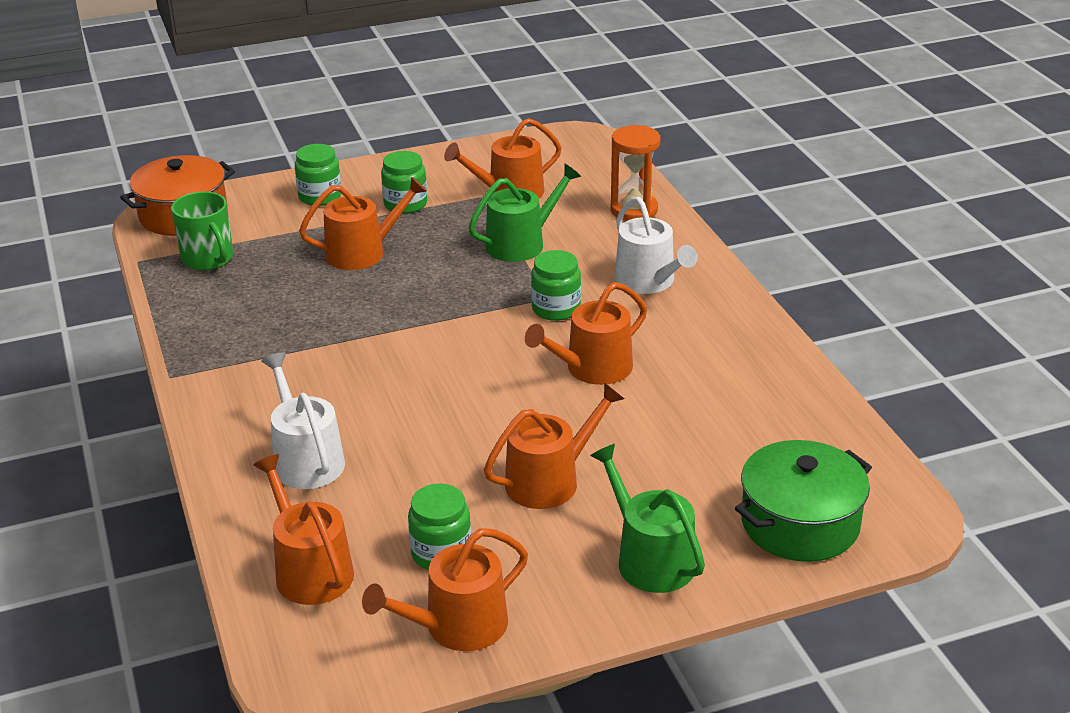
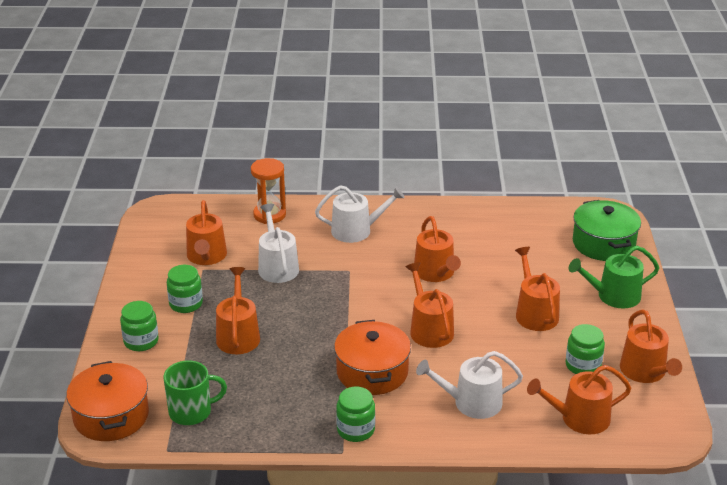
camera: 70 degrees left, 0 degrees up
(336, 364) = (372, 372): none -> orange pot
(453, 390) = (429, 329): none -> orange watering can
(521, 243) = (277, 266): green watering can -> white watering can
(556, 309) = (364, 271): green jar -> green jar (355, 430)

